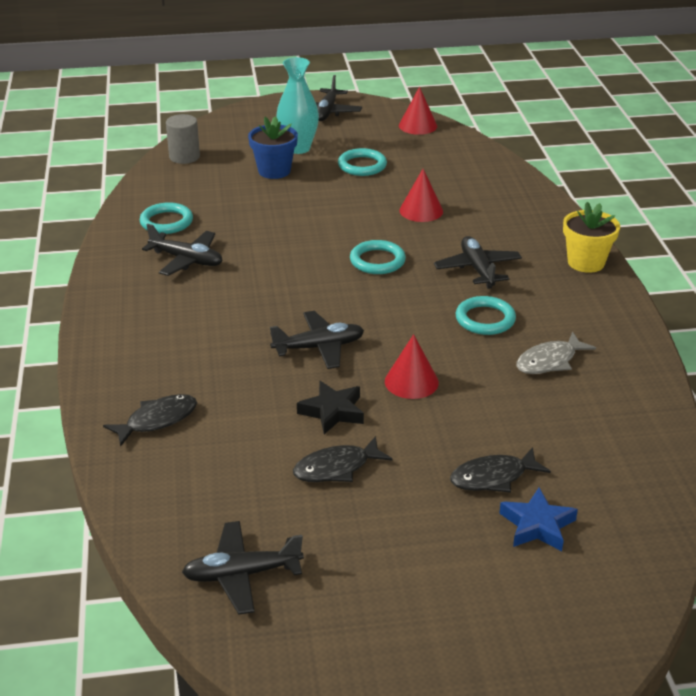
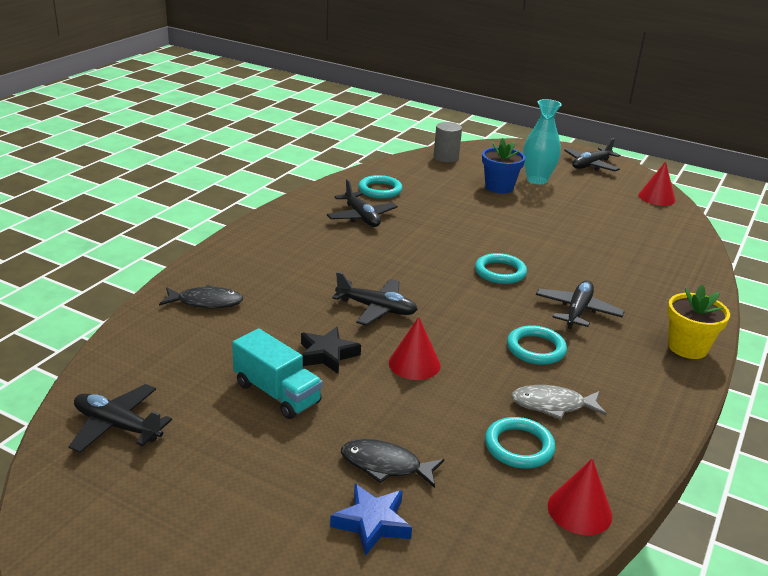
camera: 35 degrees right, 5 degrees down
(336, 468) = (277, 393): black fish -> turquoise truck
(362, 165) = (573, 207): turquoise ring -> turquoise ring (519, 446)
(421, 210) = (582, 253): red cone -> red cone (579, 510)

